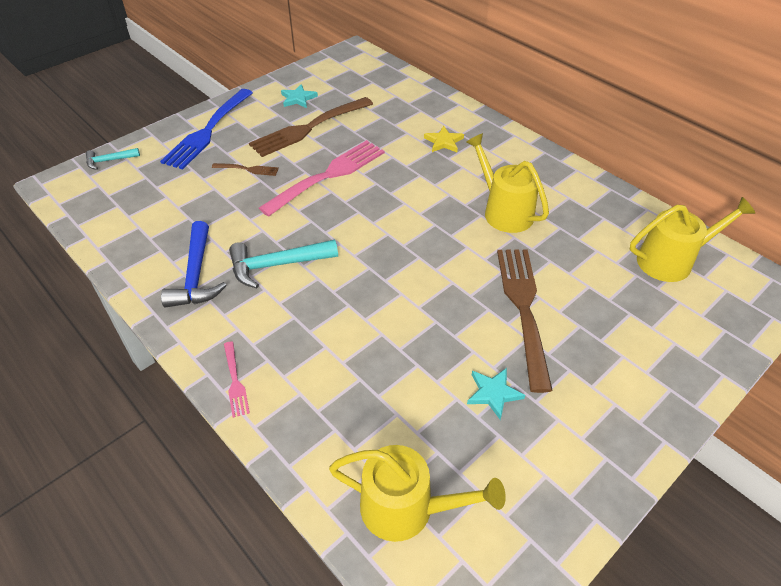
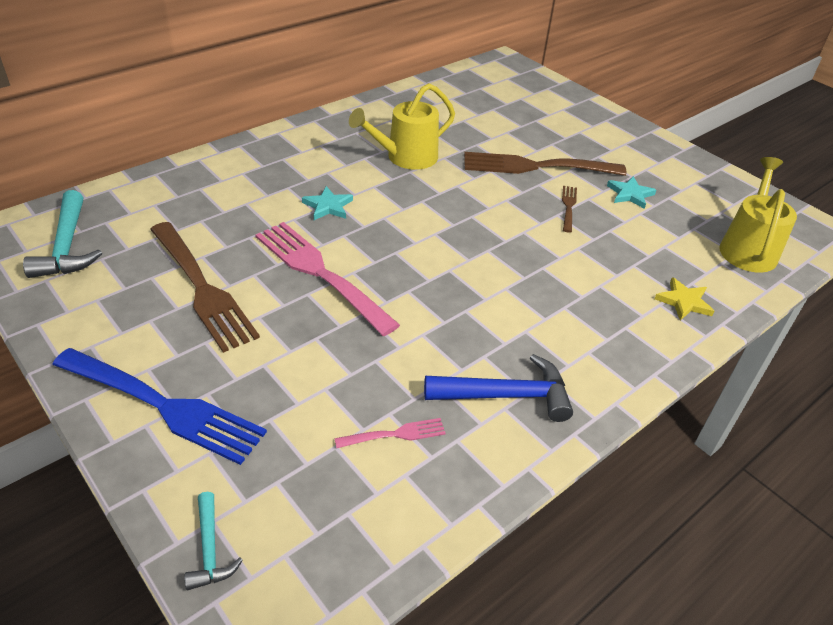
camera: 90 degrees left, 5 degrees down
(235, 381) = (658, 351): pink fork -> pink fork (394, 435)
(247, 169) = (287, 352): brown fork -> brown fork (568, 207)
(276, 265) = (486, 321): turquoise hammer -> turquoise hammer (67, 247)
(298, 98) = (113, 297): turquoise star -> turquoise star (328, 206)
(444, 142) = (275, 179): yellow star -> yellow star (684, 302)
(671, 261) = (476, 91): yellow watering can -> none

